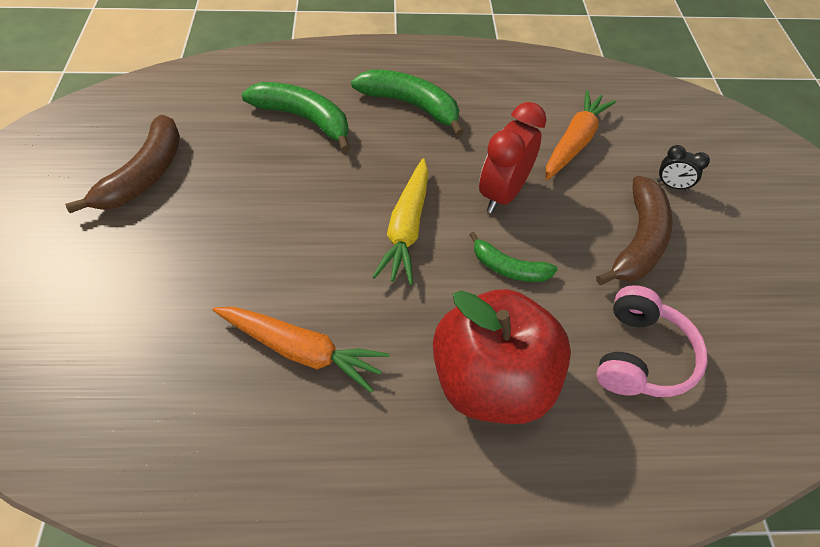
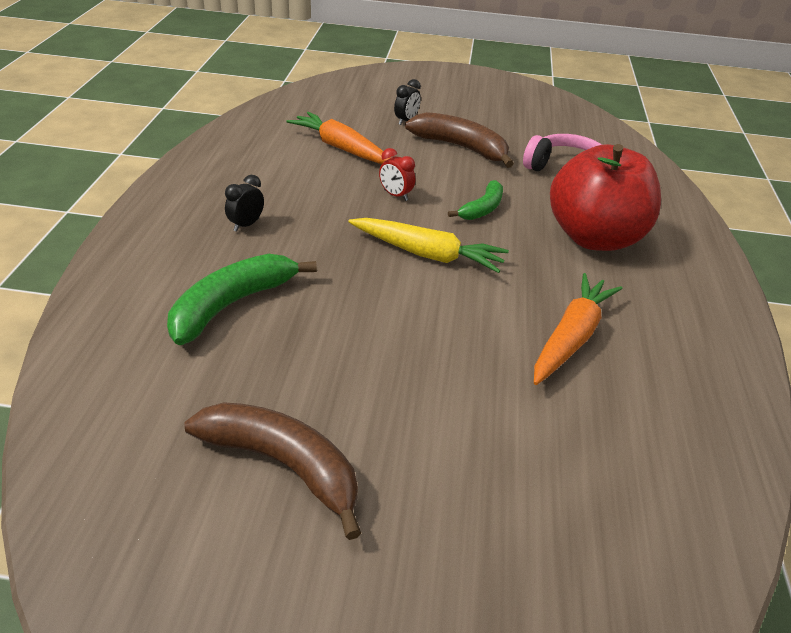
camera: 80 degrees left, 15 degrees down
(411, 105) = (246, 225): green banana -> black clock
(502, 194) = (395, 195): red clock -> red clock, size x0.51

